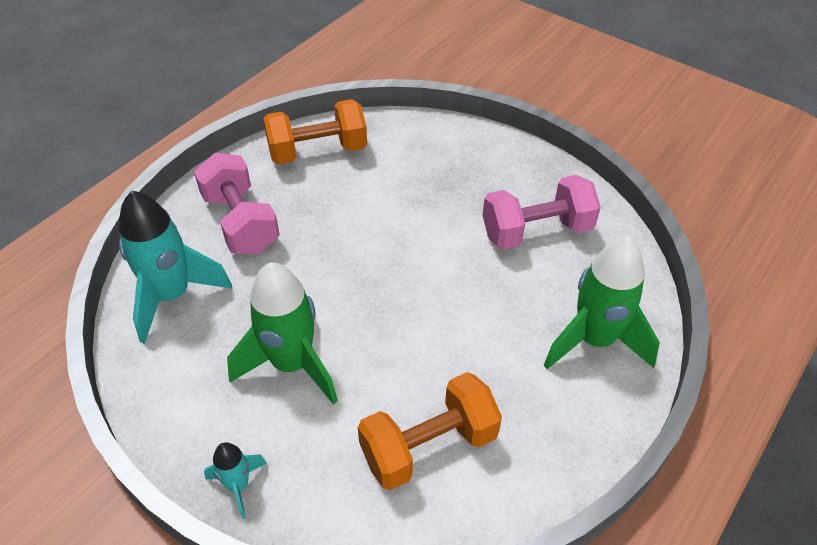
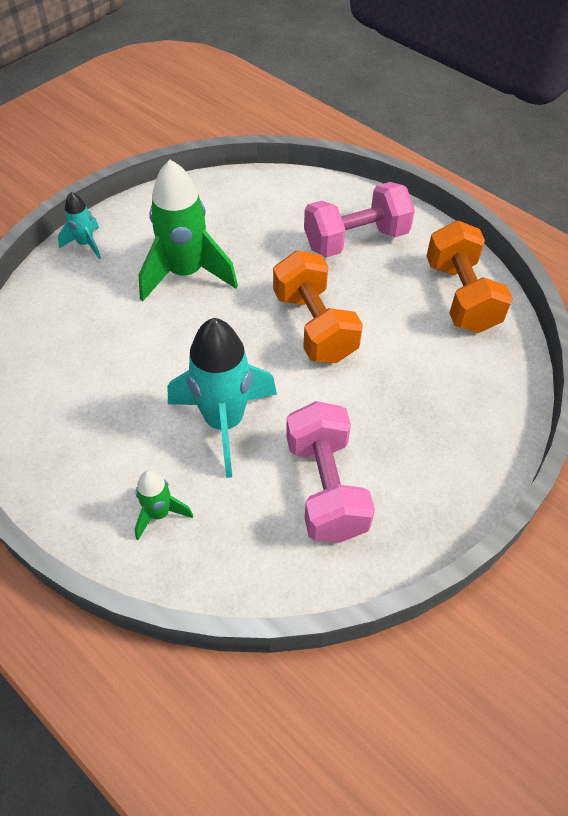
camera: 95 degrees right, 5 degrees up
(172, 296) = (272, 201): turquoise rocket -> turquoise rocket (224, 422)
(429, 446) = (81, 358): orange dumbbell -> orange dumbbell (314, 326)
(594, 340) = (159, 514): green rocket -> green rocket, size x0.50

